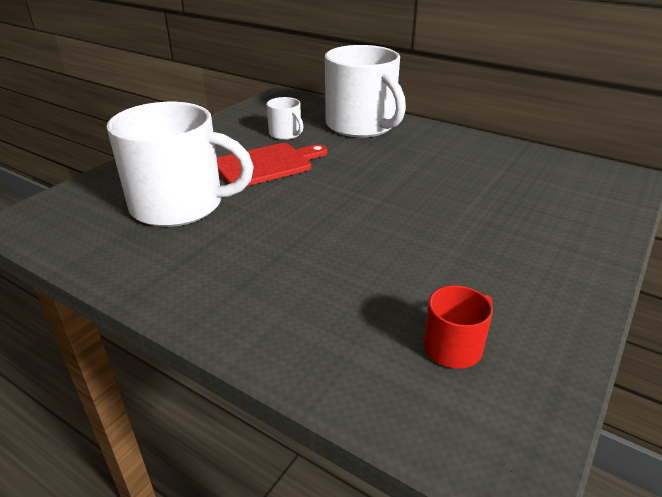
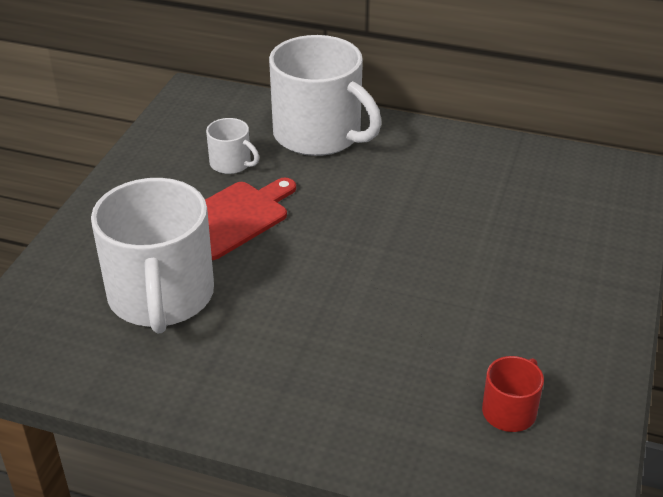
camera: 15 degrees left, 5 degrees up
(179, 205) = (161, 296): white mug -> white mug turned 90 degrees clockwise

